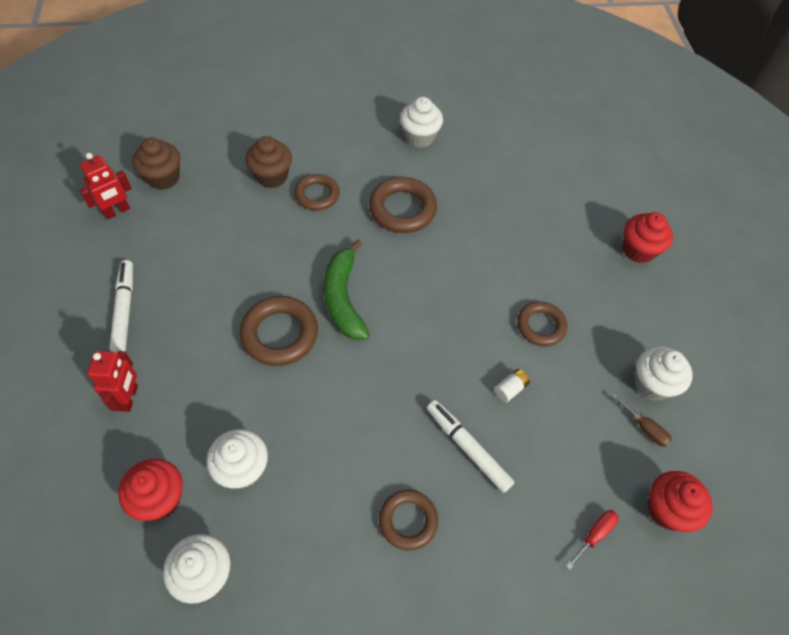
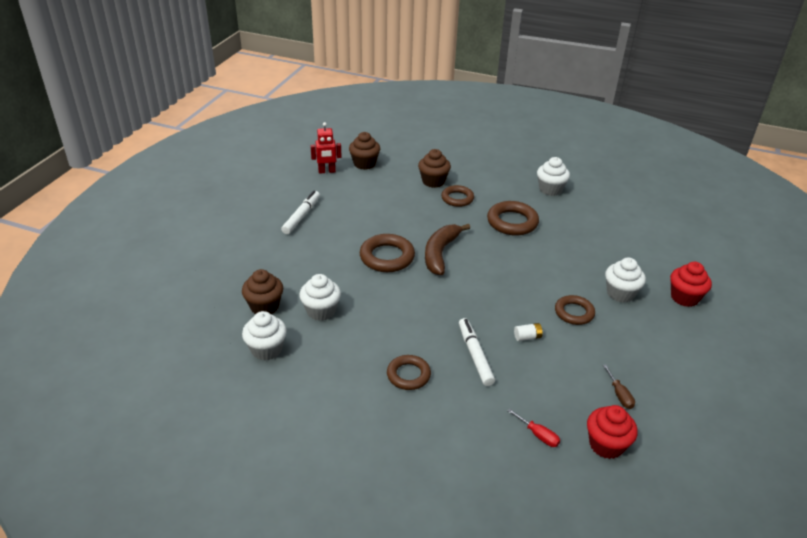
camera: 30 degrees right, 20 degrees down
(129, 398) = (277, 256): red robot -> none
(160, 498) = (264, 306): red cupcake -> brown cupcake
(343, 298) = (440, 253): green banana -> brown banana
(595, 534) = (538, 435): red screwdriver -> red screwdriver turned 60 degrees clockwise
(652, 384) = (643, 373): white cupcake -> white cupcake (620, 293)

